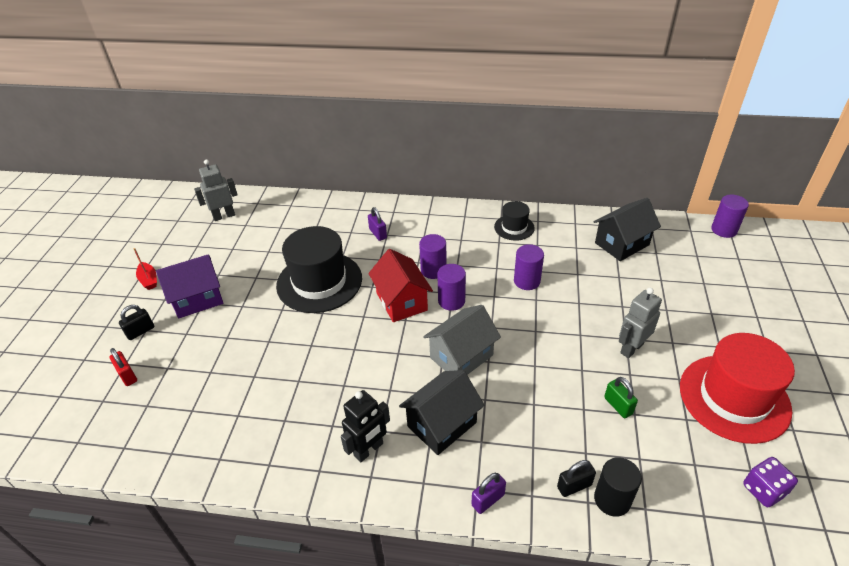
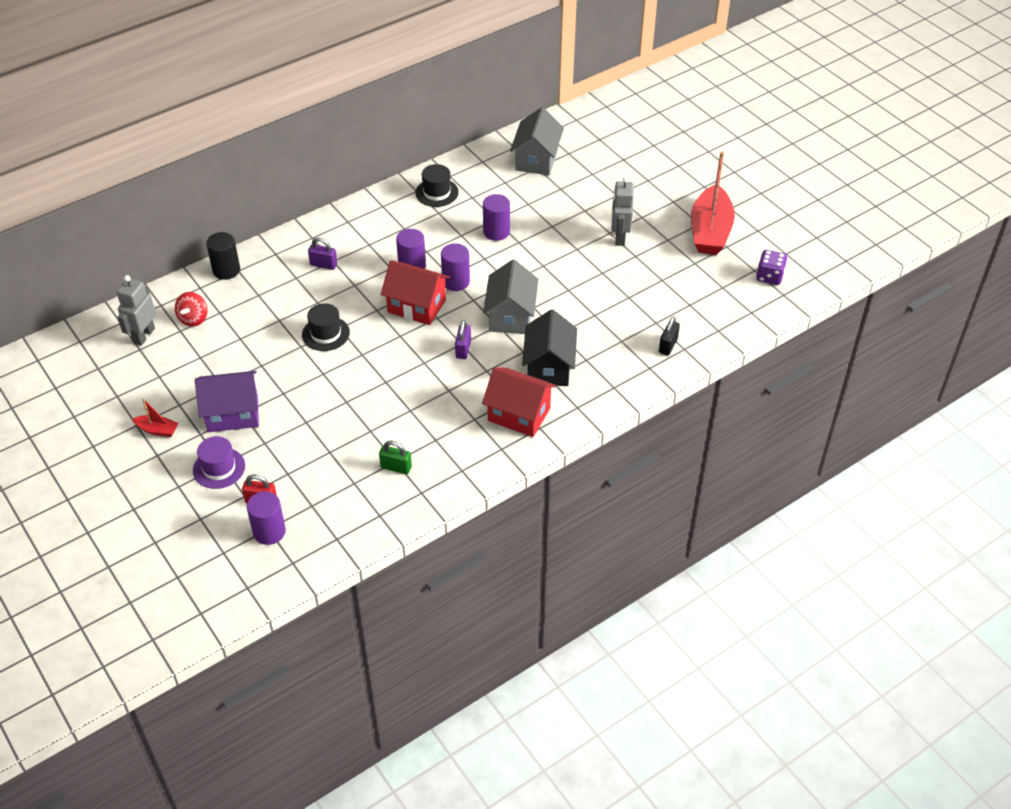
camera: 45 degrees left, 5 degrees up
(140, 331) = (219, 468): black padlock -> purple hat
(197, 299) = (233, 414): purple house -> purple house turned 60 degrees clockwise
(261, 222) = (193, 319): none -> red spinning top
(319, 282) = (325, 333): black hat -> black hat, size x0.51
(369, 450) = (519, 414): black robot -> red house
(488, 500) = (626, 388): purple padlock -> purple padlock (463, 349)
(612, 499) = (696, 338): black cylinder -> black cylinder (226, 270)
(618, 406) = (647, 281): green padlock -> green padlock (396, 467)
(622, 244) = (536, 159): black house -> grey house
(724, 230) = (599, 106): purple cylinder -> purple cylinder (269, 532)
(734, 398) = (710, 231): red hat -> red boat

